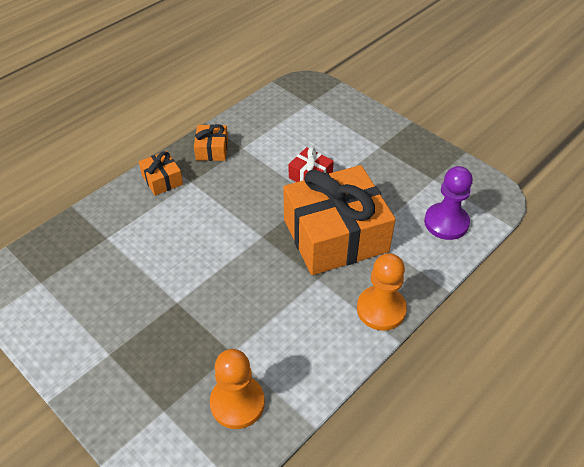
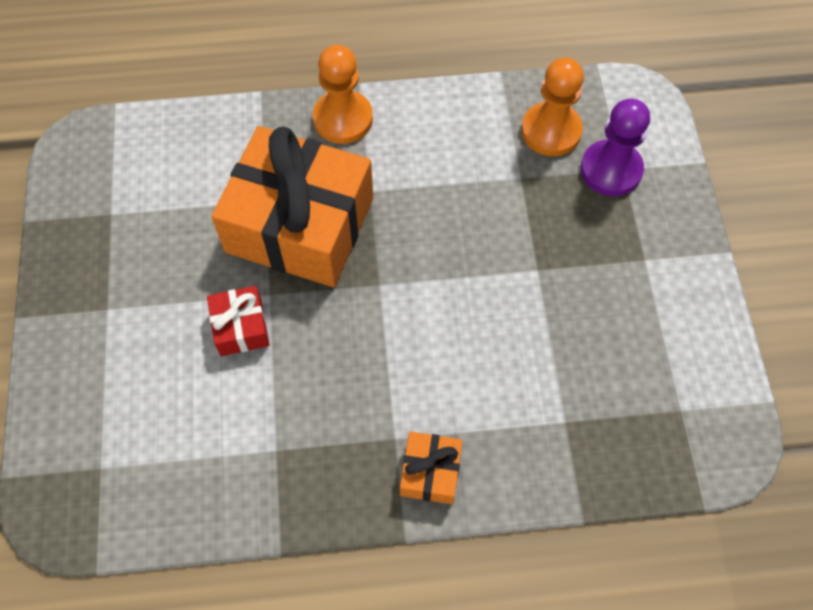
camera: 140 degrees left, 15 degrees up
(212, 149) = (320, 479): orange gift -> none
(446, 223) = (171, 154): purple pawn -> purple pawn (611, 170)

